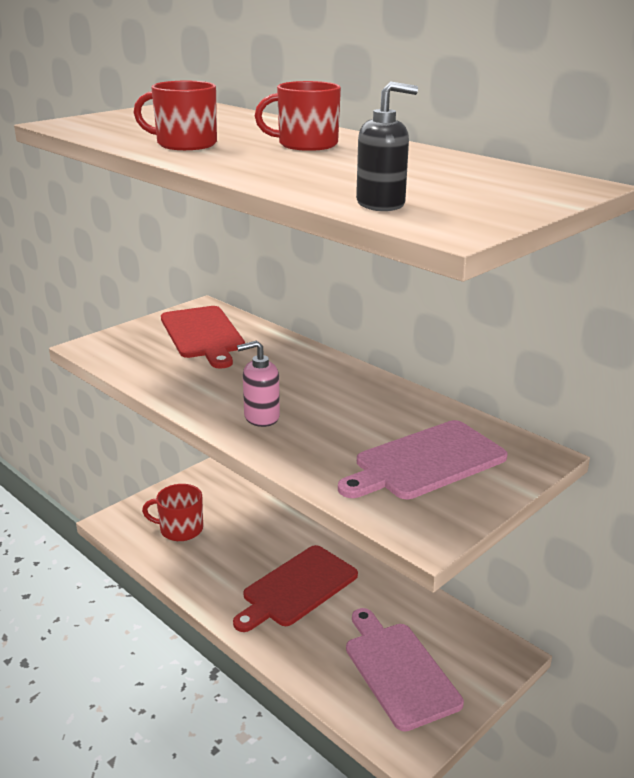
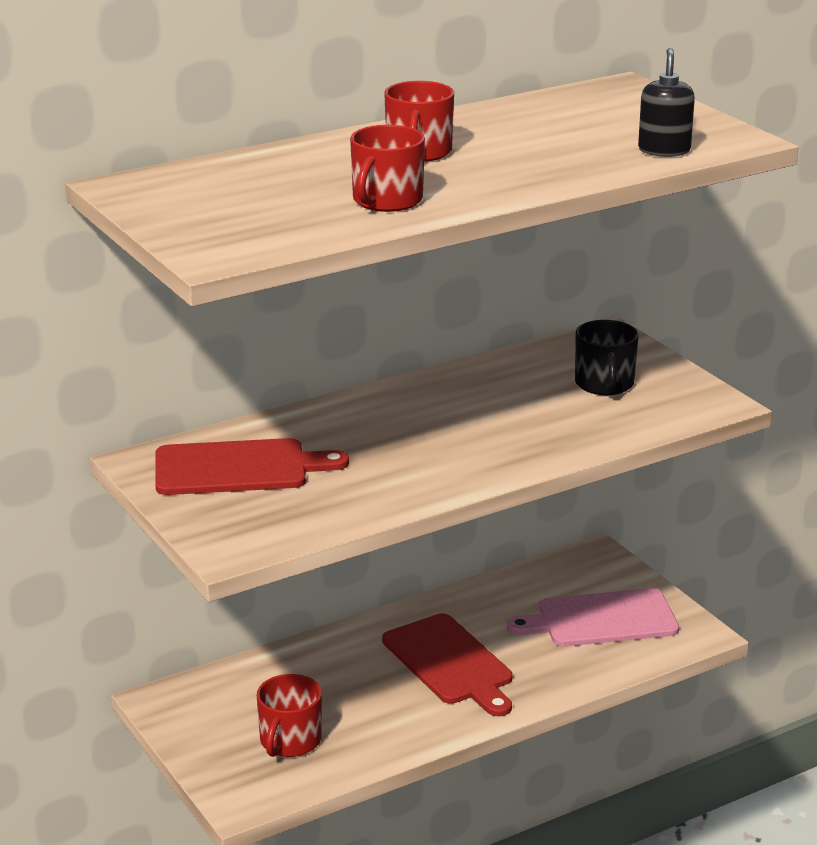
camera: 75 degrees left, 0 degrees up
(261, 417) = (484, 452): pink soap dispenser -> none
(425, 462) = (604, 384): pink cutting board -> black mug

